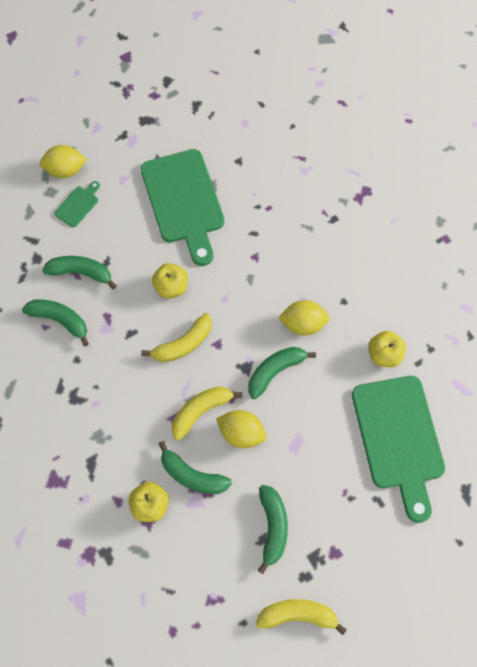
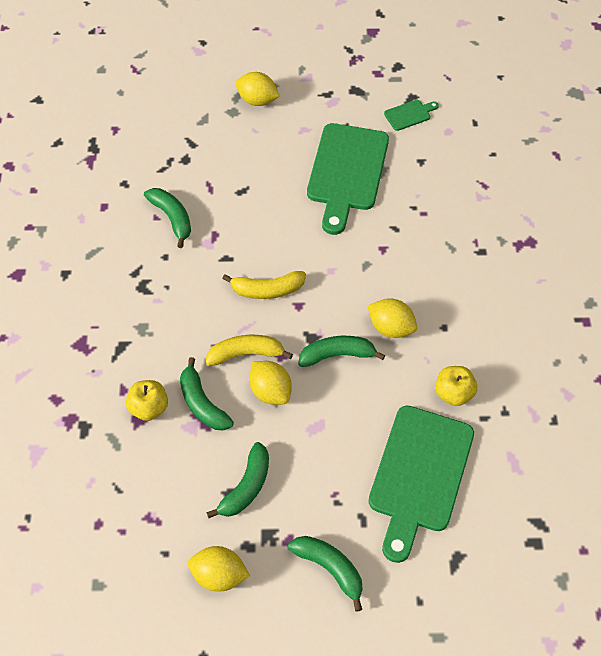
camera: 30 degrees right, 10 degrees down
(78, 205) = (249, 133): green cutting board -> green cutting board (409, 114)
(81, 273) = (215, 189): green banana -> green banana (330, 568)
(171, 287) = (288, 238): yellow apple -> none
(297, 615) = (219, 575): yellow banana -> yellow lemon

